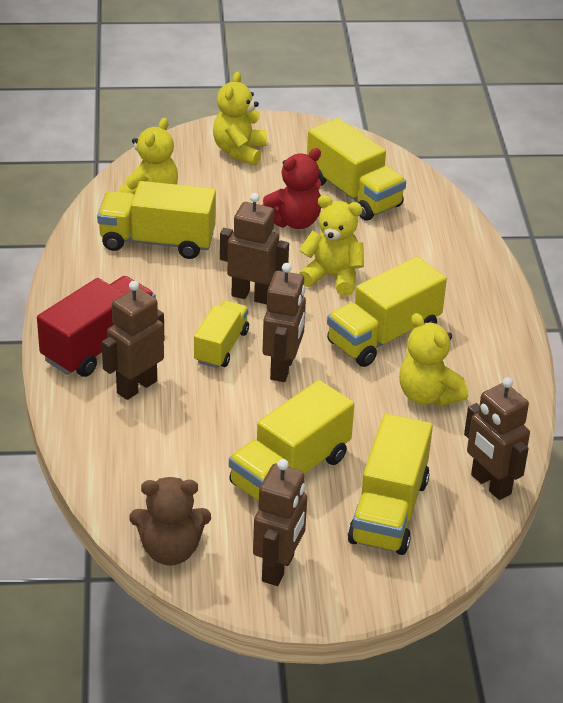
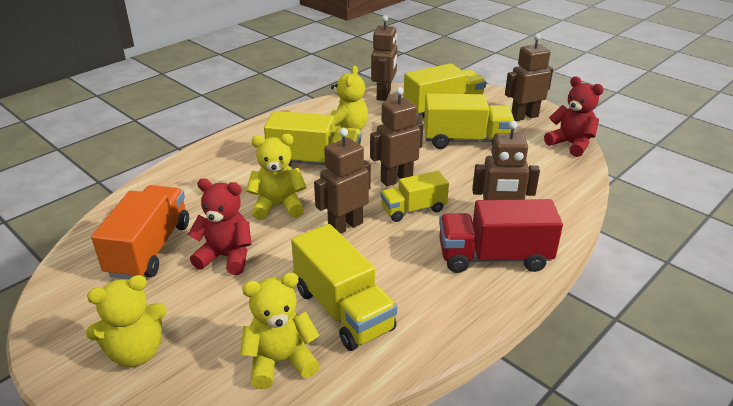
camera: 130 degrees left, 5 degrees down
(170, 550) = (571, 144): brown teddy bear -> red teddy bear
(252, 296) = (345, 226): brown robot -> brown robot turned 75 degrees clockwise
(332, 277) = (278, 206): yellow teddy bear -> yellow teddy bear turned 105 degrees clockwise
(354, 193) = (150, 249): yellow truck -> orange truck

